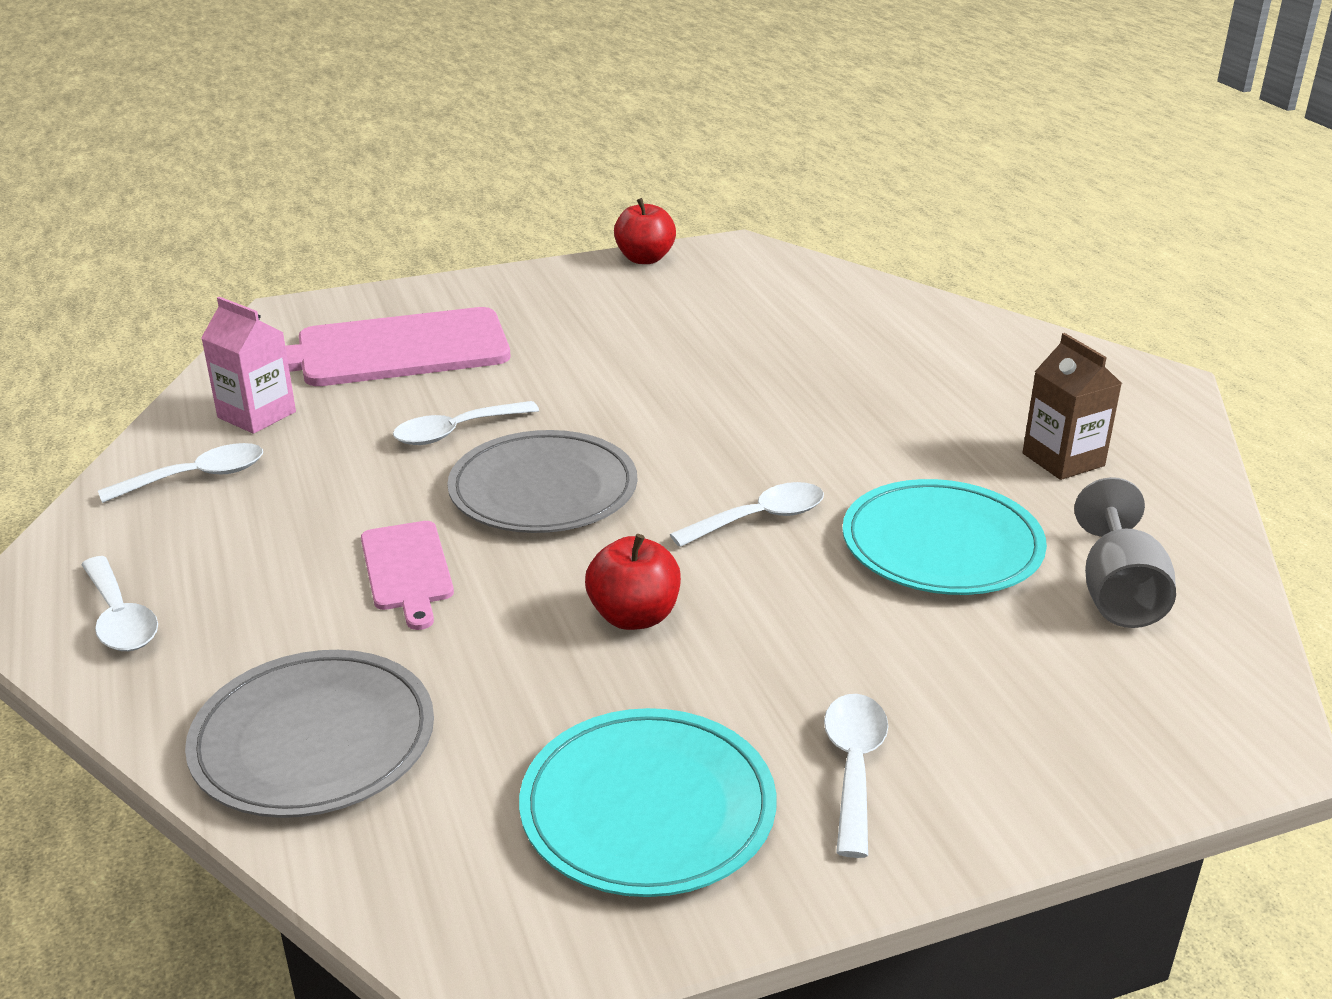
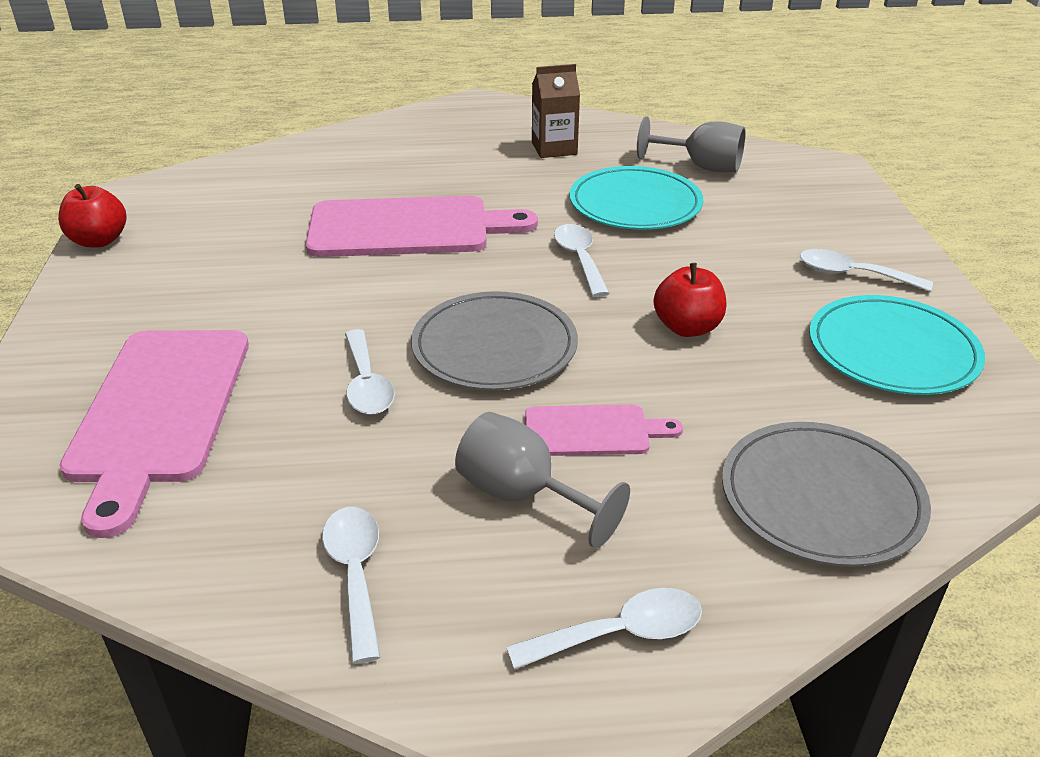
camera: 75 degrees left, 5 degrees up
(257, 415) = (237, 522): pink carton -> none
(300, 542) = (524, 496): none -> grey goblet
(765, 397) = (408, 228): none -> pink cutting board

